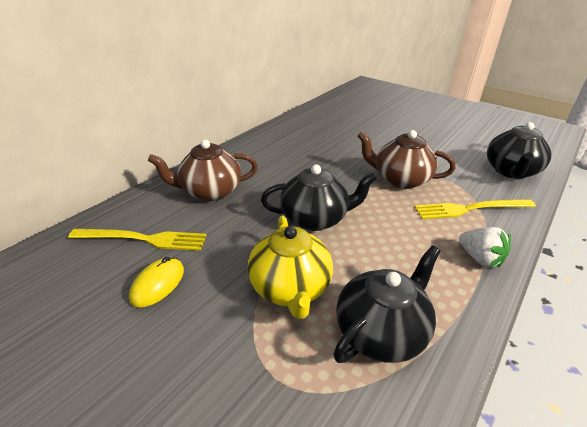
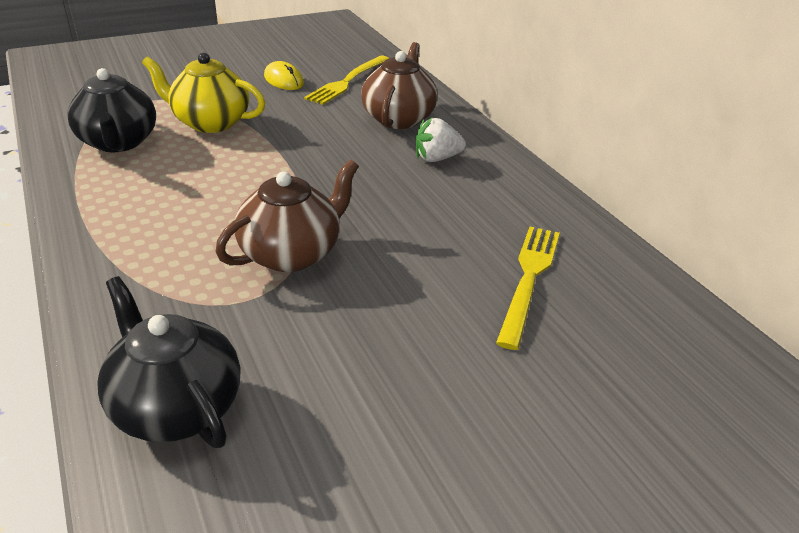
camera: 115 degrees right, 0 degrees up
(315, 219) = (283, 160): black teapot -> none
(470, 209) = (162, 278): yellow fork -> yellow fork (529, 279)
(479, 258) = (96, 230): white strawberry -> white strawberry (437, 158)

